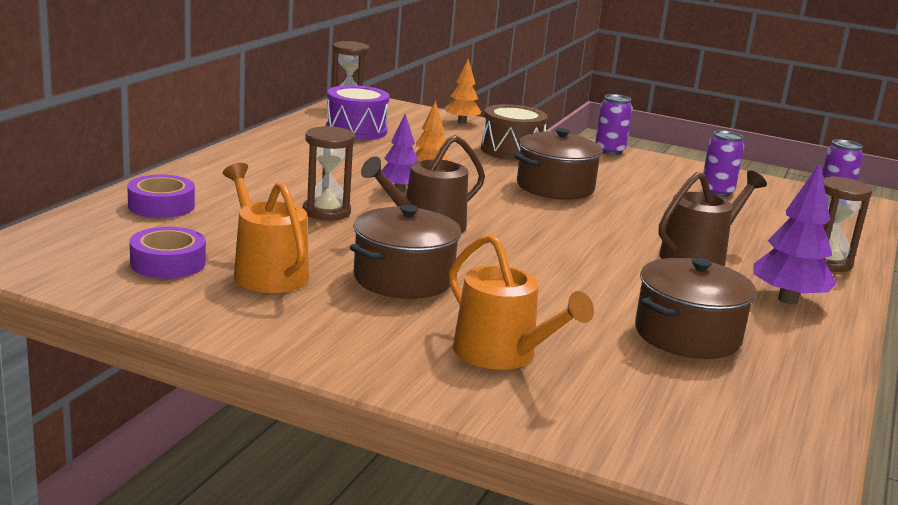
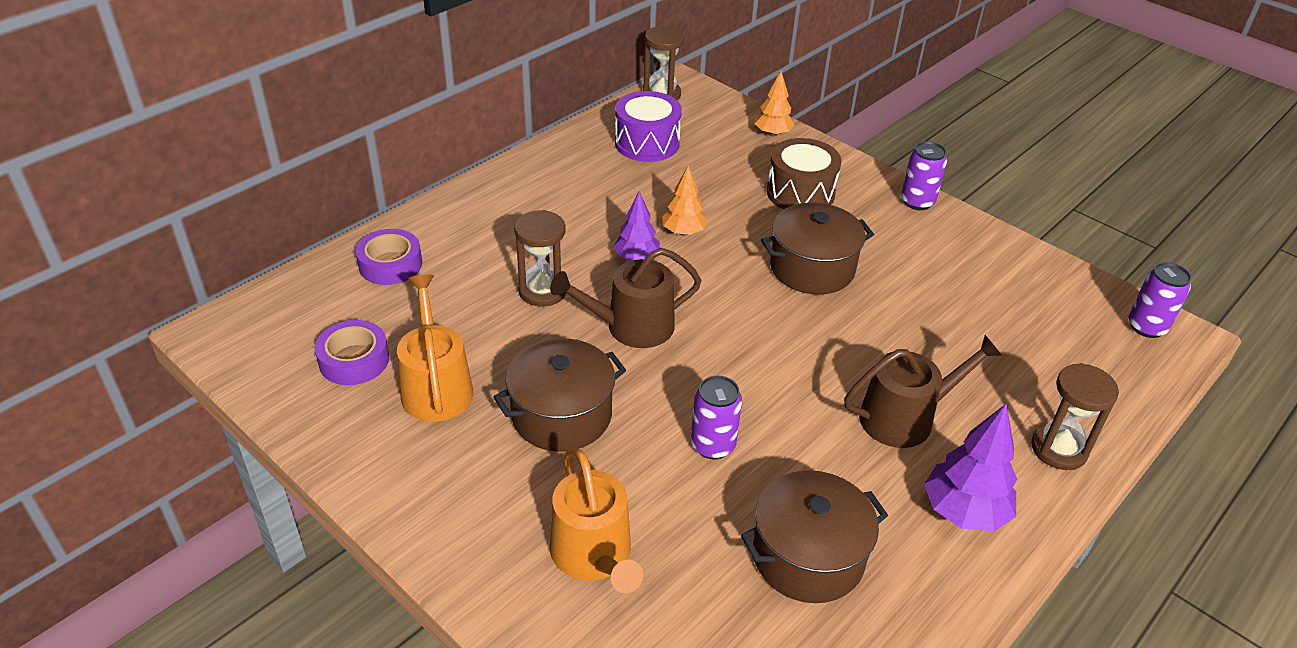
camera: 20 degrees right, 20 degrees up
(717, 192) = (1003, 295): purple can -> purple can (712, 445)

